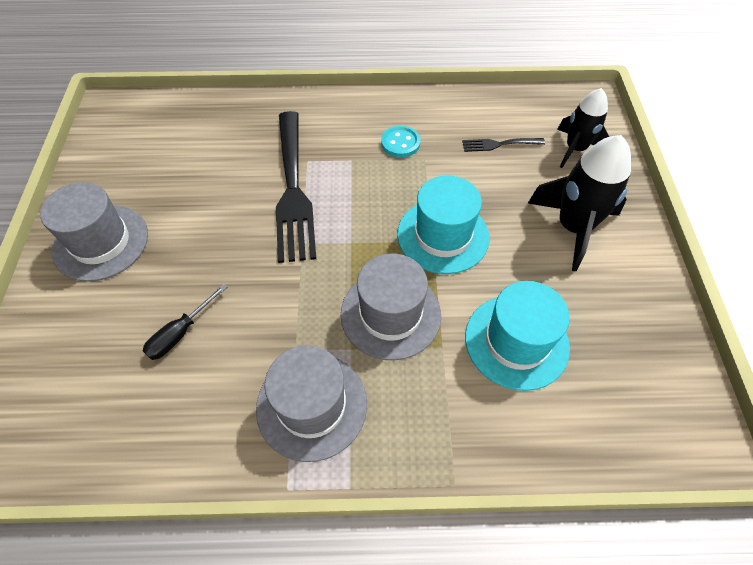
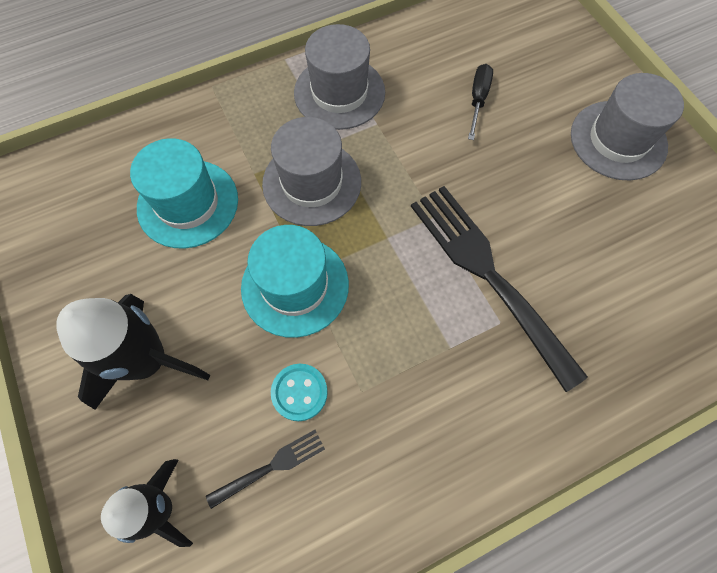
camera: 155 degrees right, 10 degrees up
(400, 143) = (404, 405): turquoise button -> turquoise button (299, 392)

